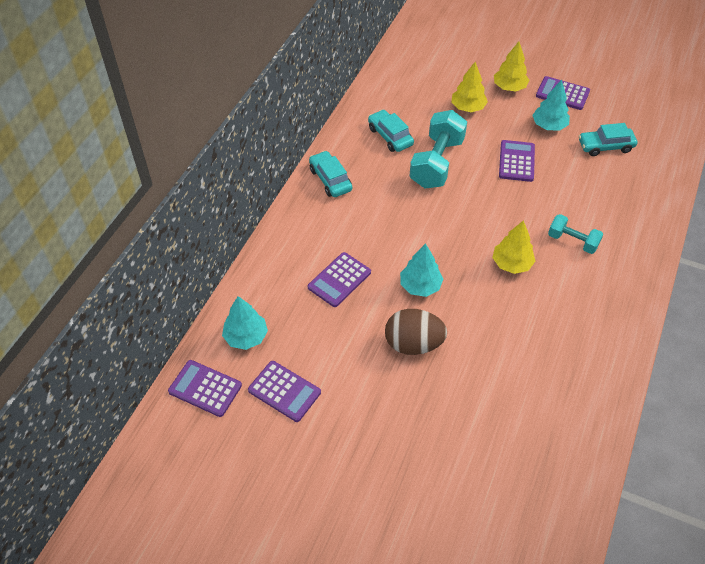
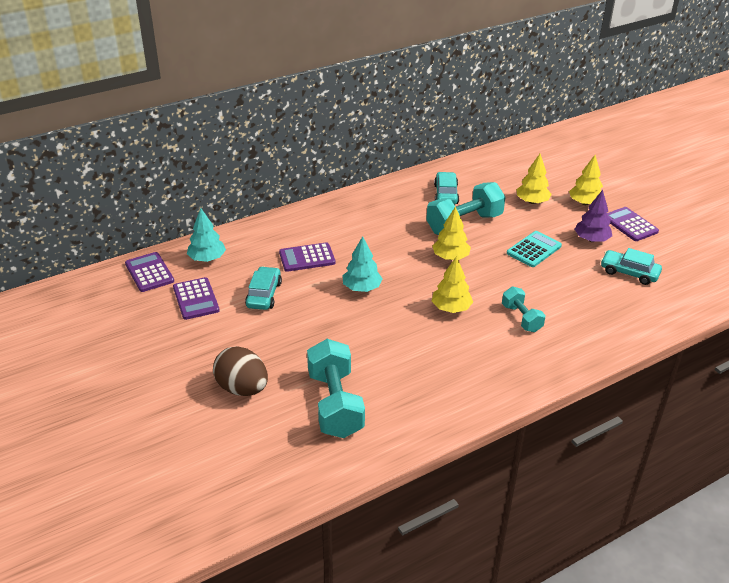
camera: 35 degrees right, 15 degrees down
(330, 179) = (369, 200): turquoise car -> turquoise car (264, 295)
(413, 344) = (315, 318): brown egg -> brown egg (242, 388)
(460, 207) = (450, 257): none -> yellow tree
(516, 161) = (534, 250): purple calculator -> turquoise calculator
(518, 425) = (335, 404): none -> turquoise dumbbell
(549, 126) = (591, 239): turquoise tree -> purple tree

